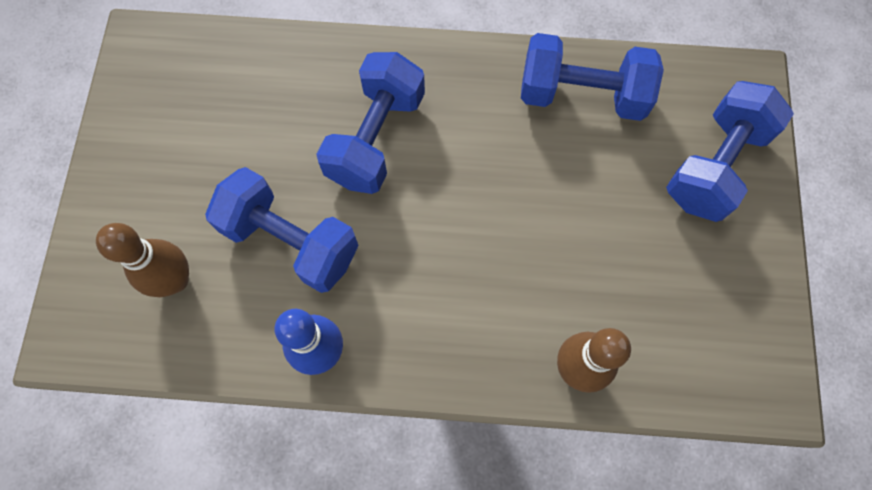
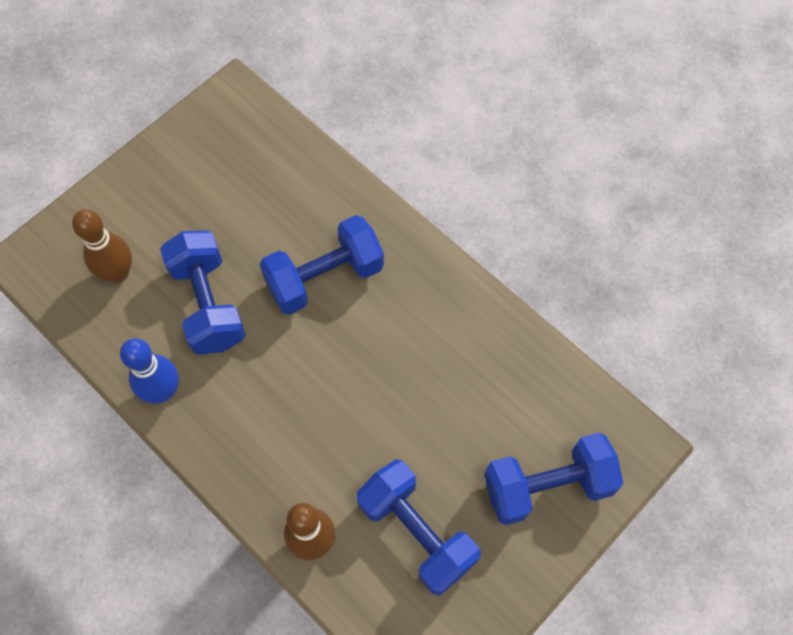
camera: 40 degrees right, 5 degrees down
(582, 95) = (498, 358): blue dumbbell -> blue dumbbell (416, 532)

